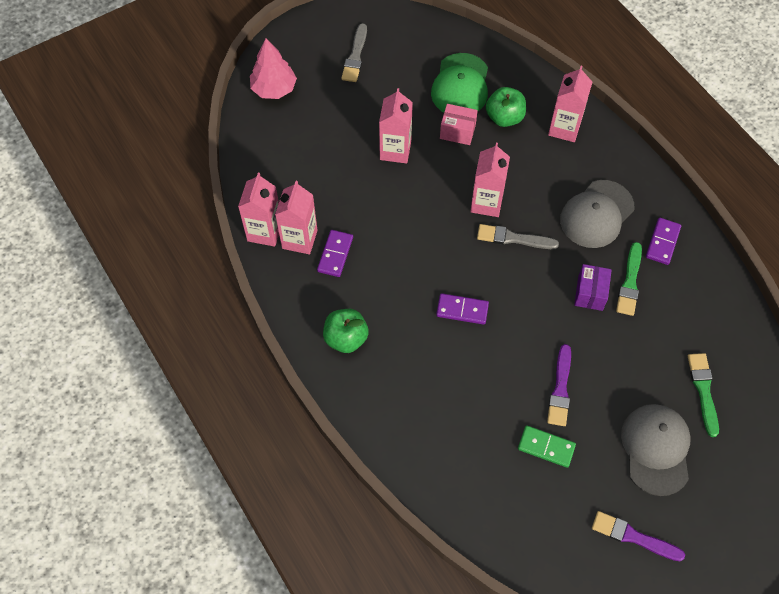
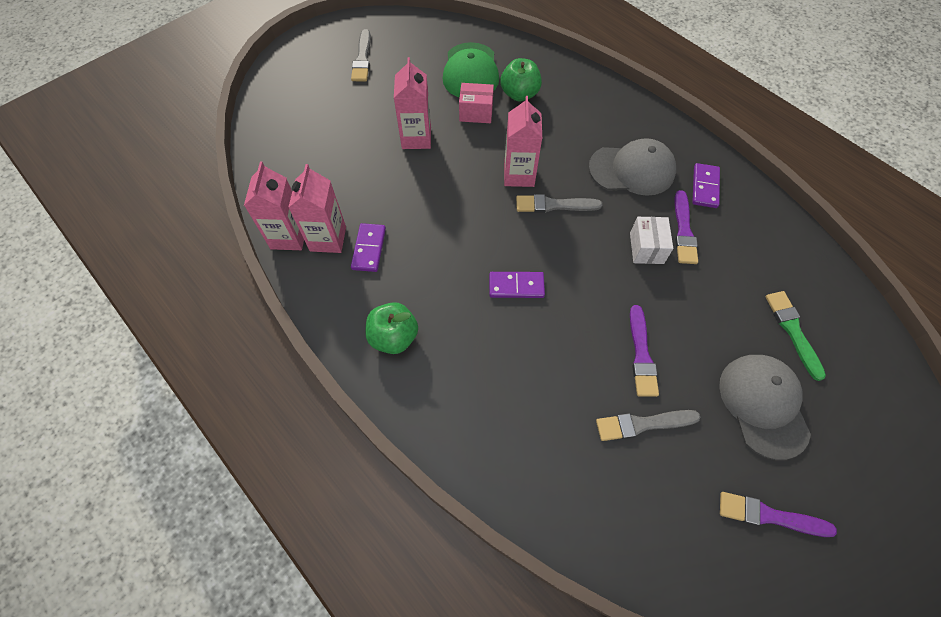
camera: 10 degrees left, 0 degrees up
(274, 89) = (284, 98): pink tree -> none
(546, 447) = (642, 424): green domino -> grey brush
(564, 128) = (580, 96): pink carton -> none
(590, 293) = (646, 248): purple box -> white box
(596, 214) = (632, 170): grey cap -> grey cap turned 120 degrees counterclockwise
(630, 282) = (683, 231): green brush -> purple brush

